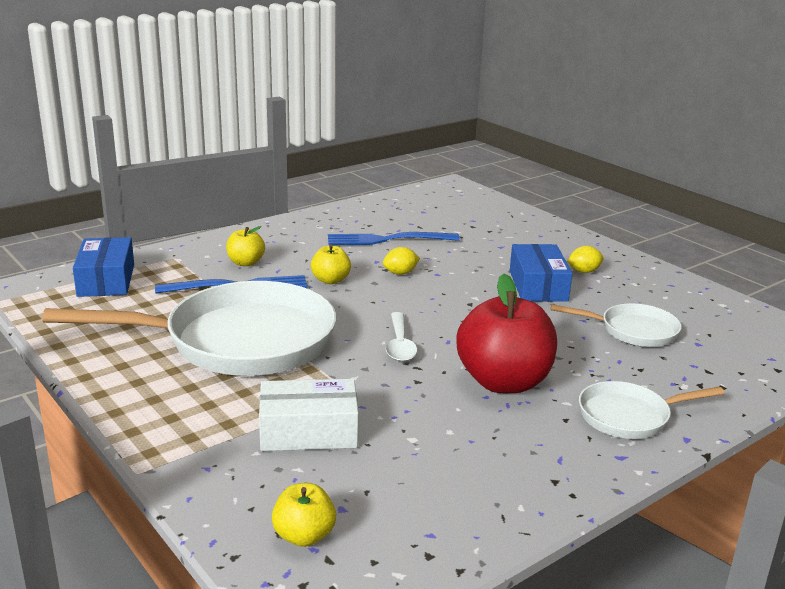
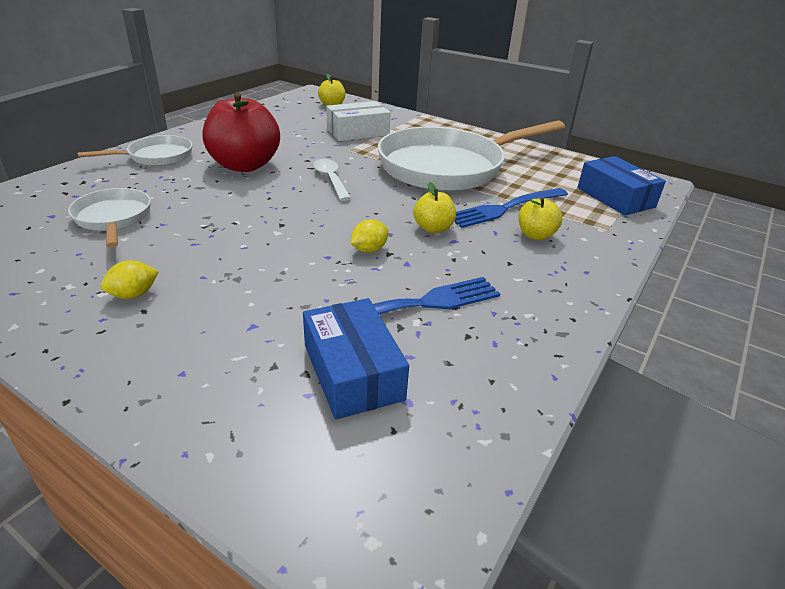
camera: 160 degrees right, 10 degrees up
(538, 286) = (204, 259): blue box -> blue box (352, 372)
(633, 331) = (113, 218): white pan -> white pan turned 75 degrees clockwise

